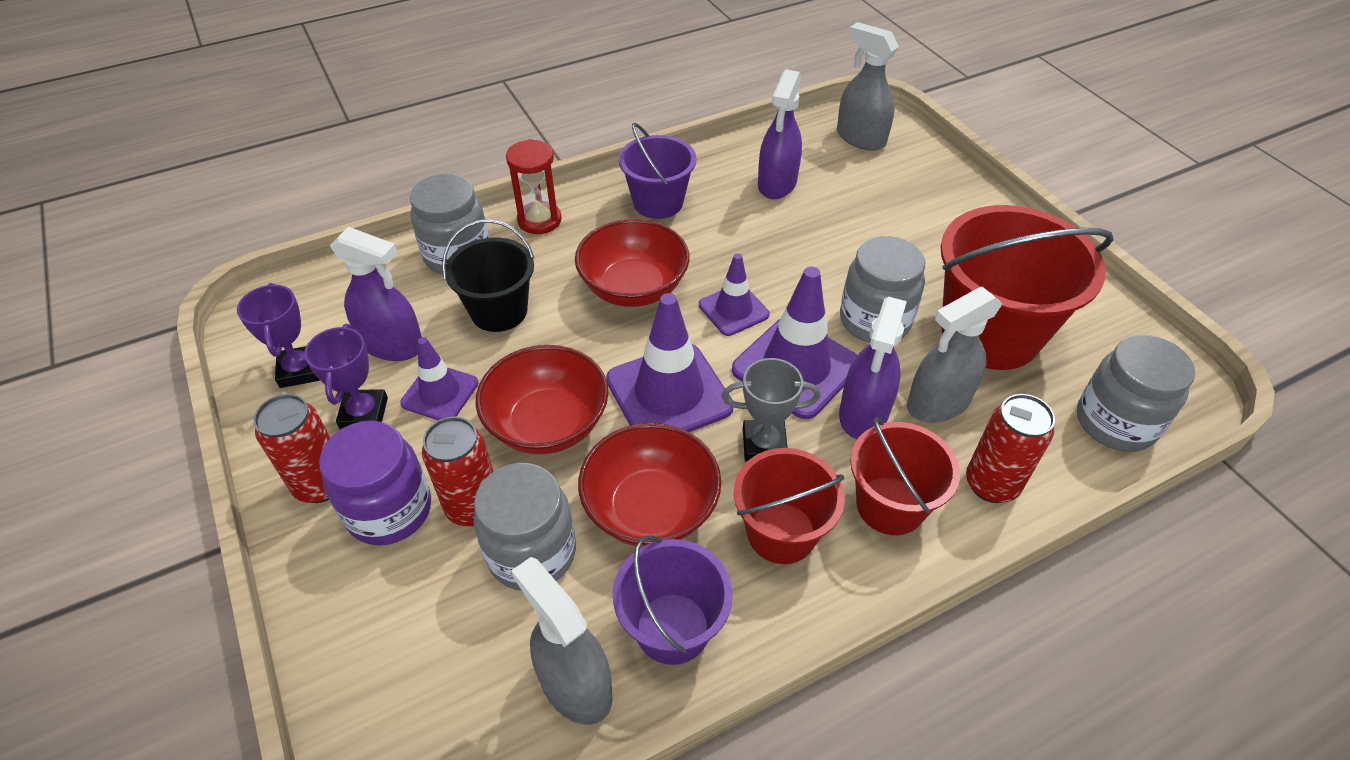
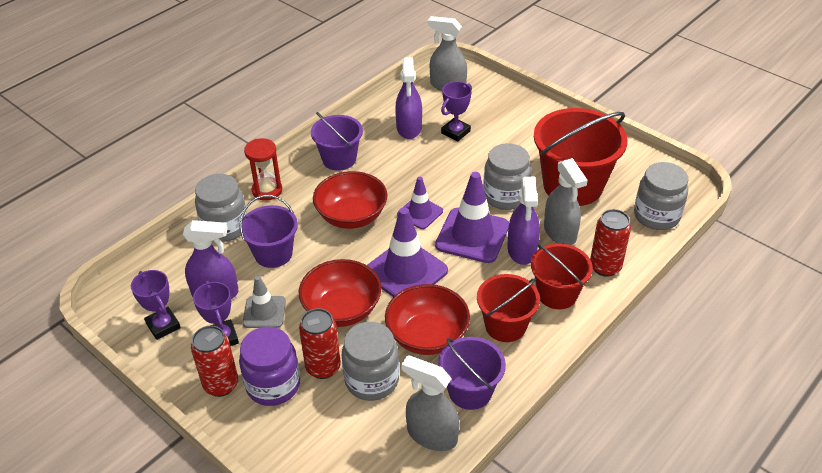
camera: 20 degrees left, 5 degrees down
(440, 393) = (264, 312): purple traffic cone -> grey traffic cone
(499, 311) = (273, 254): black bucket -> purple bucket
(764, 445) = (474, 283): grey trophy -> none
(842, 206) = (455, 132): none -> purple trophy
(938, 403) = (560, 232): grey spray bottle -> grey spray bottle turned 60 degrees counterclockwise

